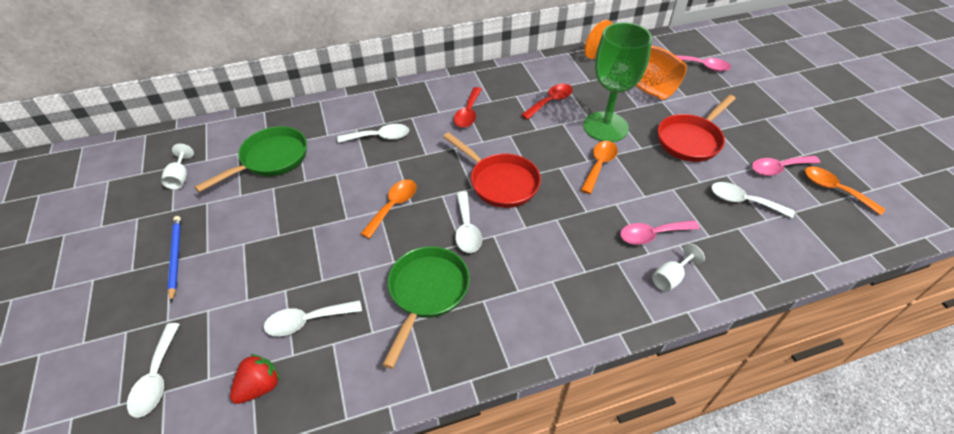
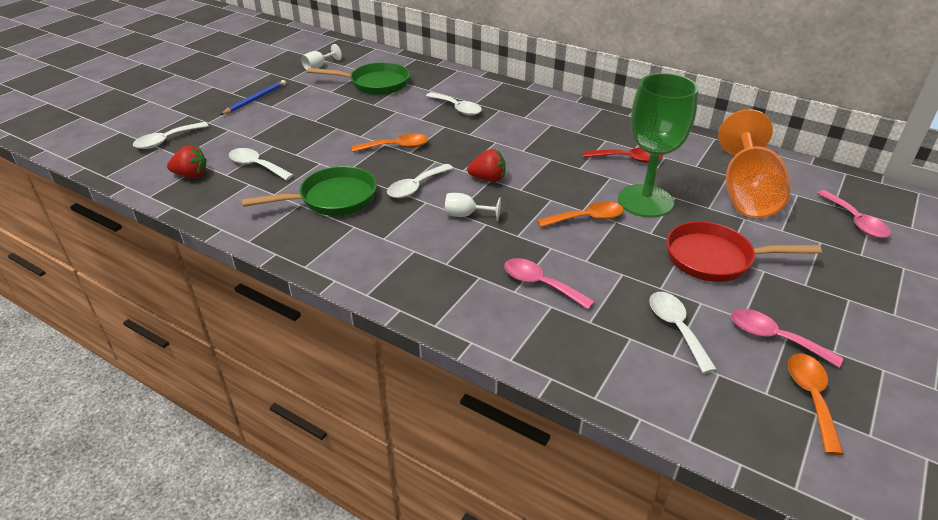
camera: 50 degrees right, 10 degrees down
(468, 113) = (544, 129): red spoon -> none
(500, 182) = (488, 179): red pan -> red strawberry
(670, 278) = (500, 316): white goblet -> white goblet (466, 215)

